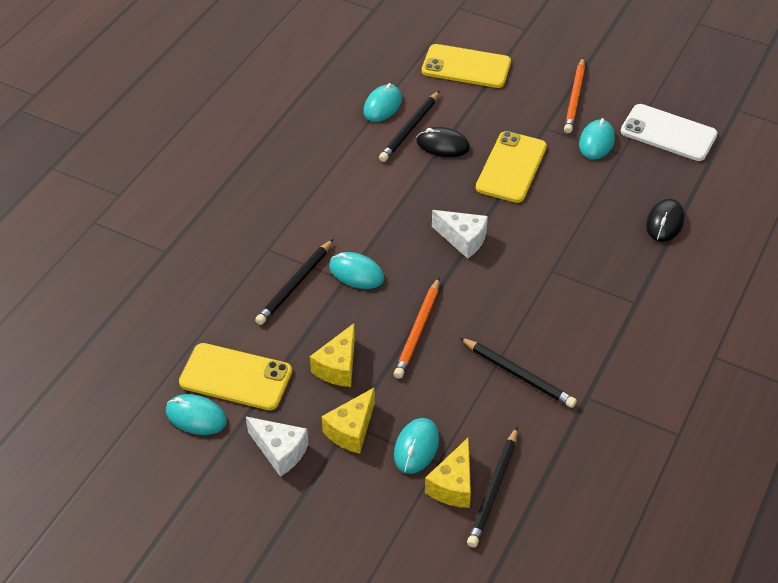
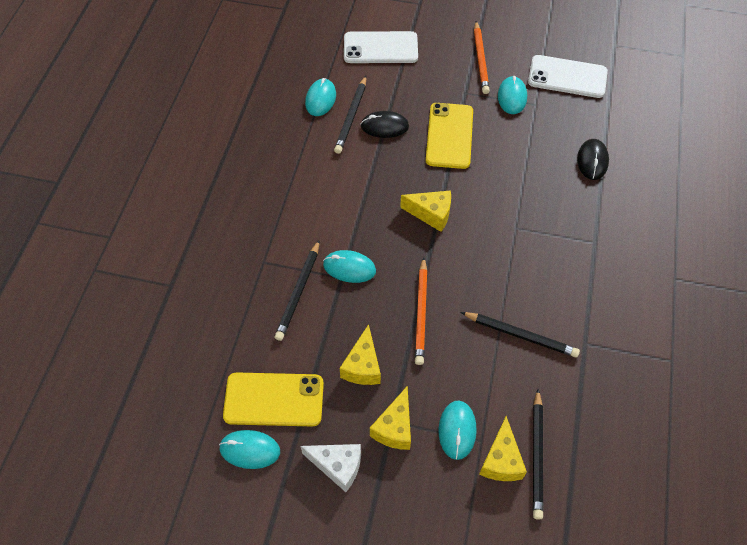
camera: 15 degrees left, 10 degrees up
(463, 239) = (431, 214): white cheese -> yellow cheese
(466, 67) = (380, 48): yellow phone -> white phone

